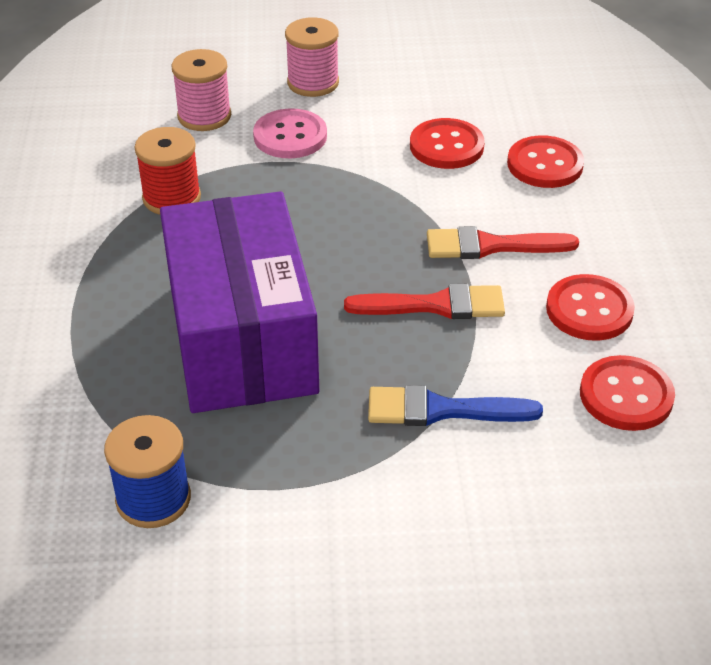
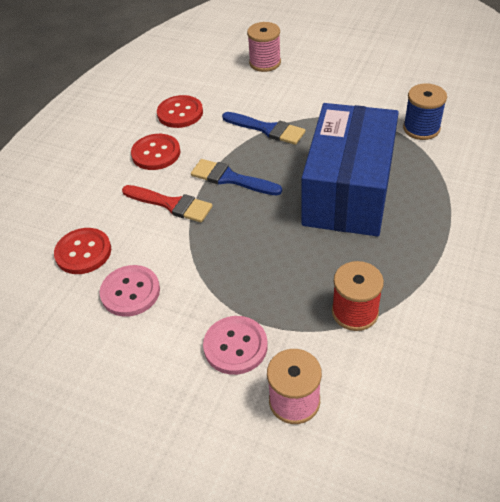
camera: 150 degrees left, 5 degrees up
(242, 338) = (348, 191): purple box -> blue box
(313, 83) = (177, 410): pink spool -> pink spool (265, 63)
(435, 305) = (231, 179): red brush -> blue brush
(446, 146) = (130, 292): red button -> pink button

